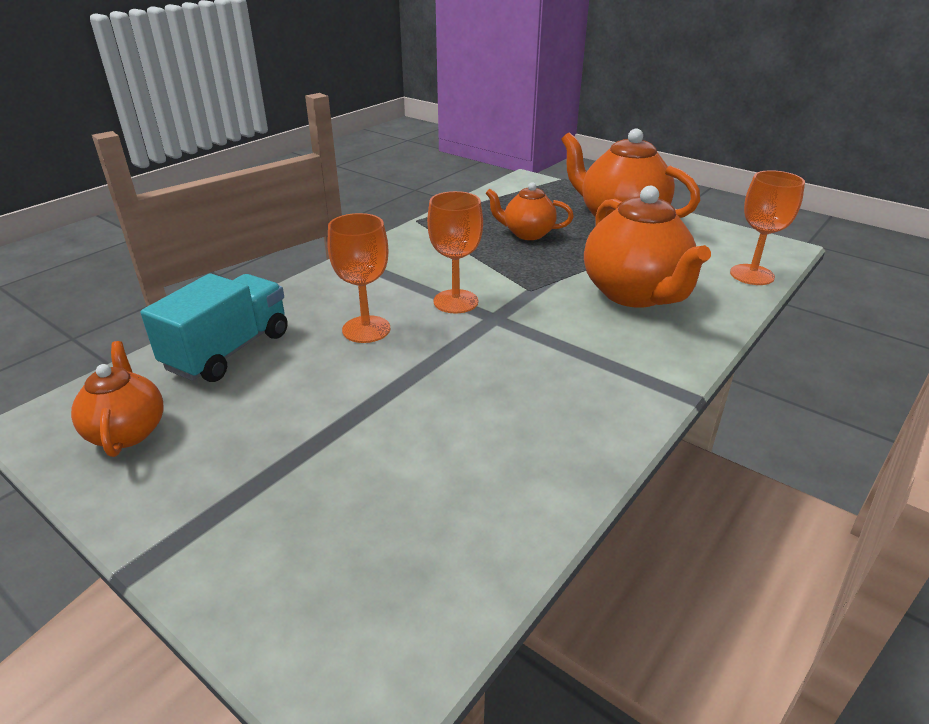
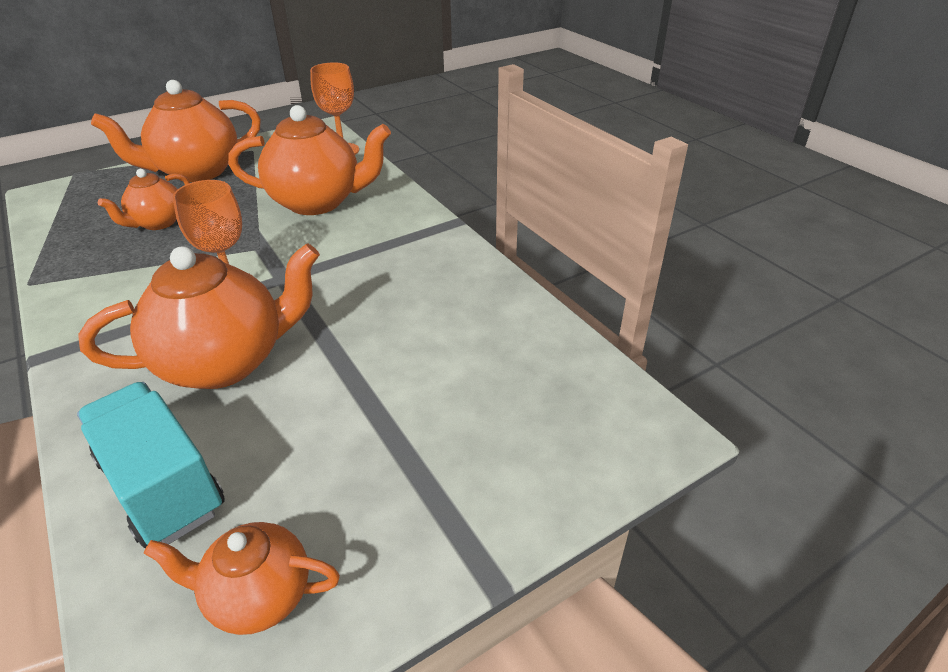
camera: 70 degrees left, 5 degrees up
(366, 329) = (225, 362): orange goblet -> orange teapot

